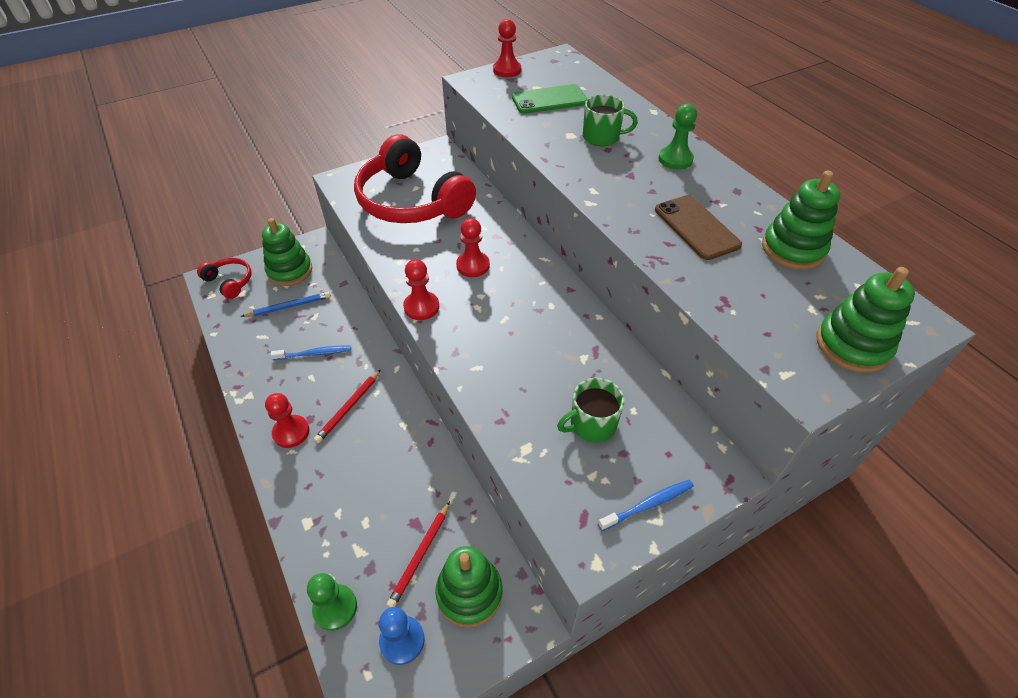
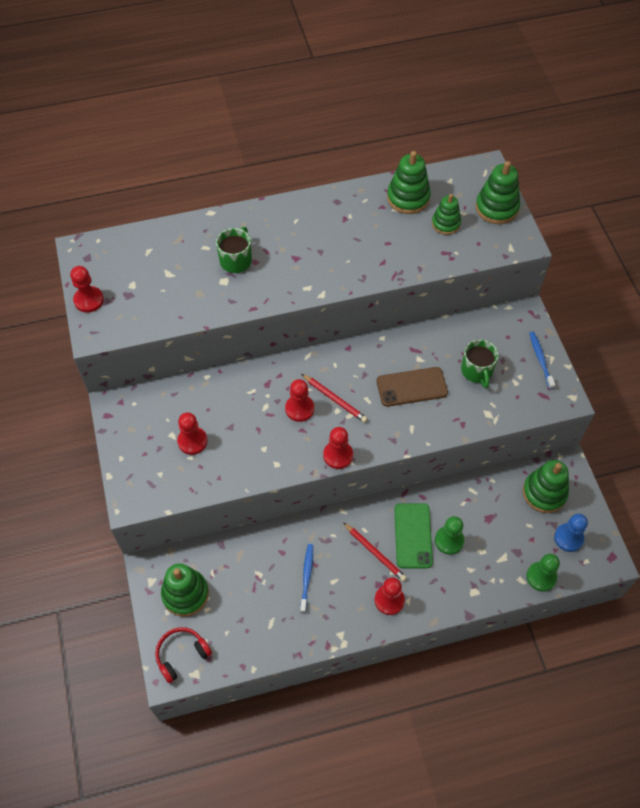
camera: 75 degrees left, 10 degrees up
(289, 306) = (238, 596): blue pencil -> none
(412, 201) = (192, 441): red headphones -> red pawn
(420, 555) = (513, 518): red pencil -> red pencil (335, 399)
(549, 100) = (160, 281): green phone -> green phone (413, 535)
(675, 159) = (285, 223): green pawn -> green pawn (449, 540)
(696, 227) = (370, 240): brown phone -> brown phone (411, 387)
(777, 293) = (446, 224): none -> green stacking toy

